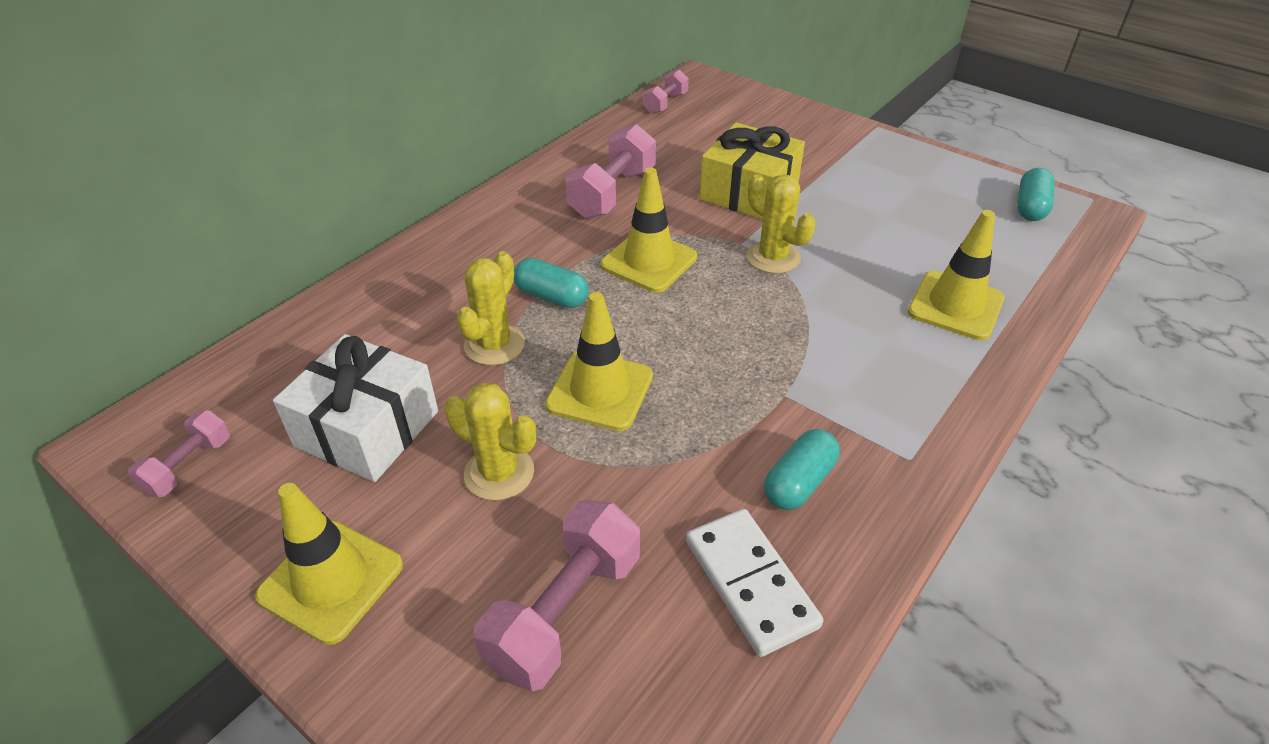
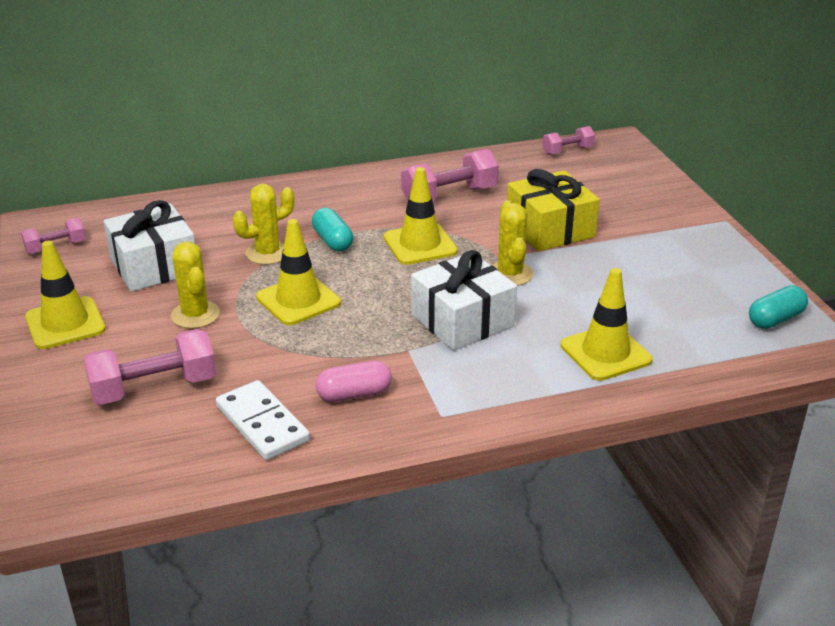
camera: 35 degrees right, 10 degrees down
(751, 583) = (262, 423): white domino -> white domino turned 45 degrees counterclockwise
(793, 332) = (462, 320): none -> white gift
(799, 482) = (354, 394): turquoise capsule -> pink capsule

